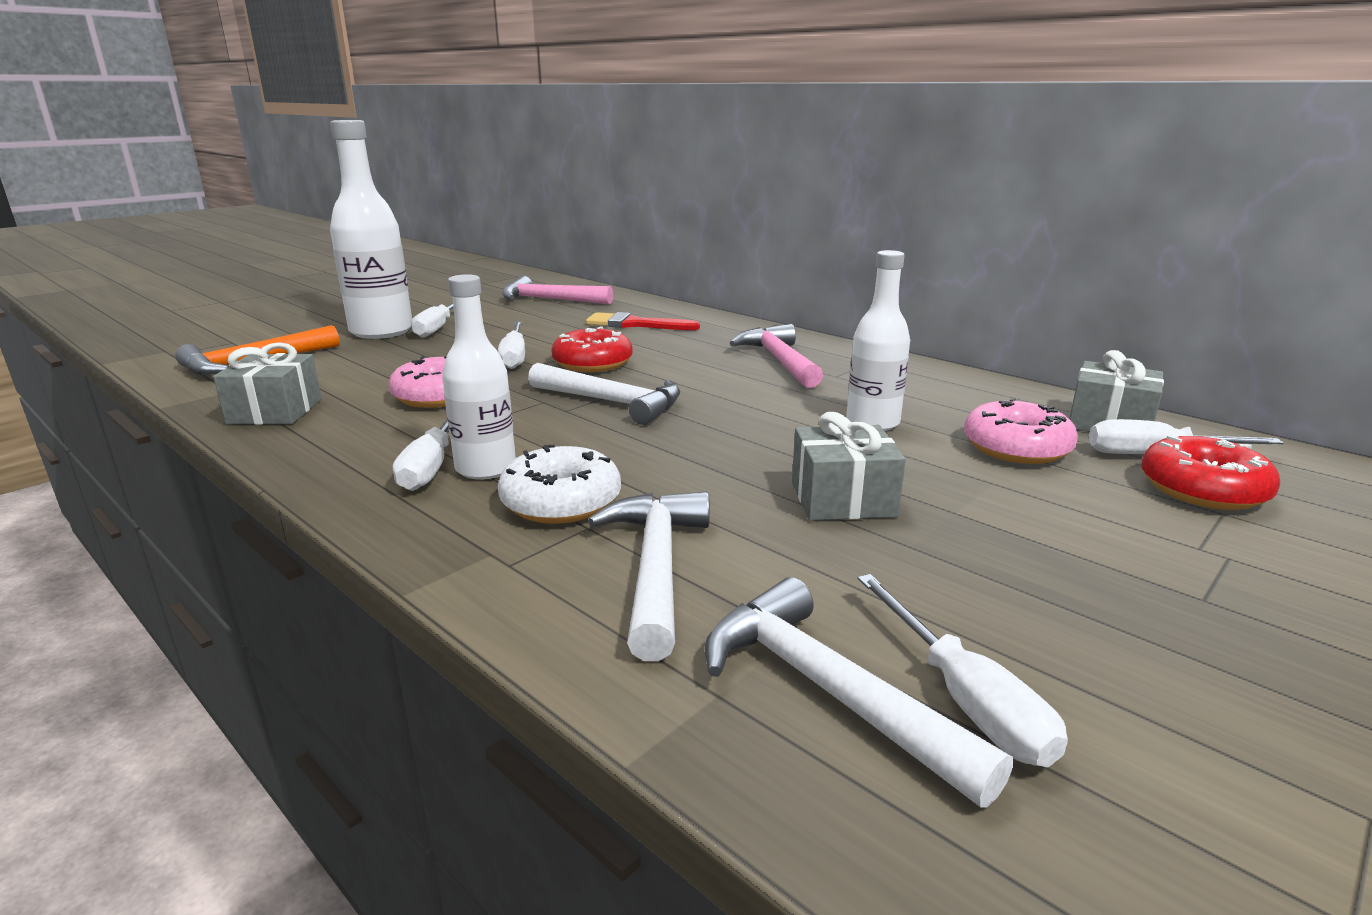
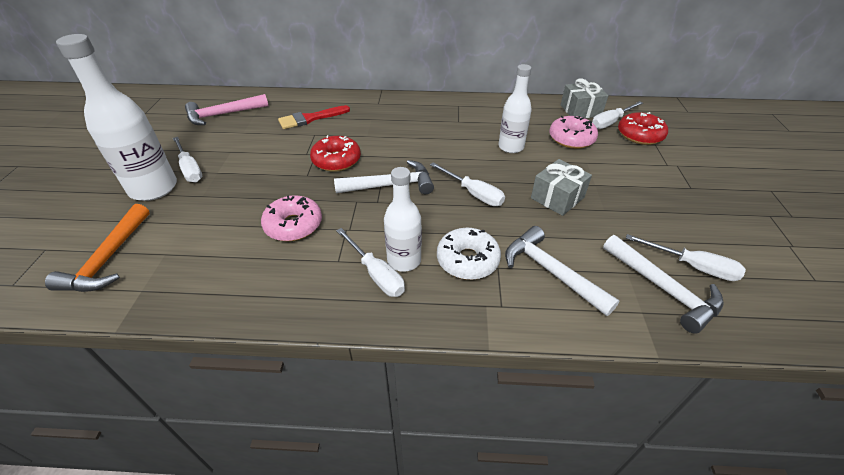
camera: 40 degrees left, 20 degrees up
(275, 411) = (212, 288): grey gift -> none
(514, 357) = (284, 174): white screwdriver -> white screwdriver (473, 193)
(779, 360) = (421, 120): pink hammer -> none
(827, 690) = (663, 288): white hammer -> white hammer turned 135 degrees counterclockwise

